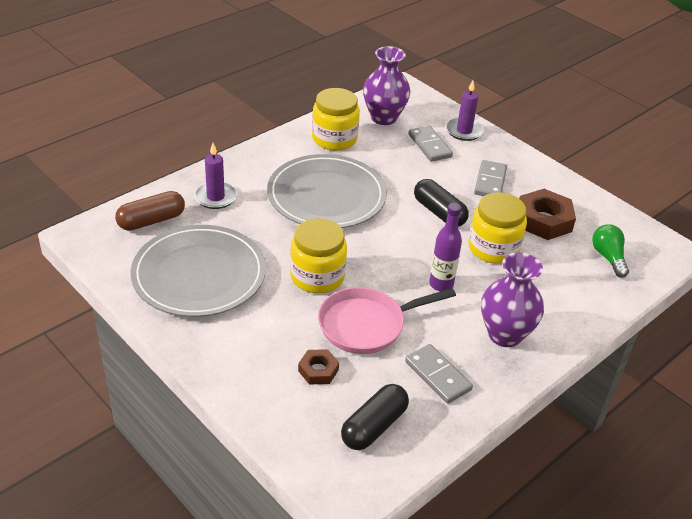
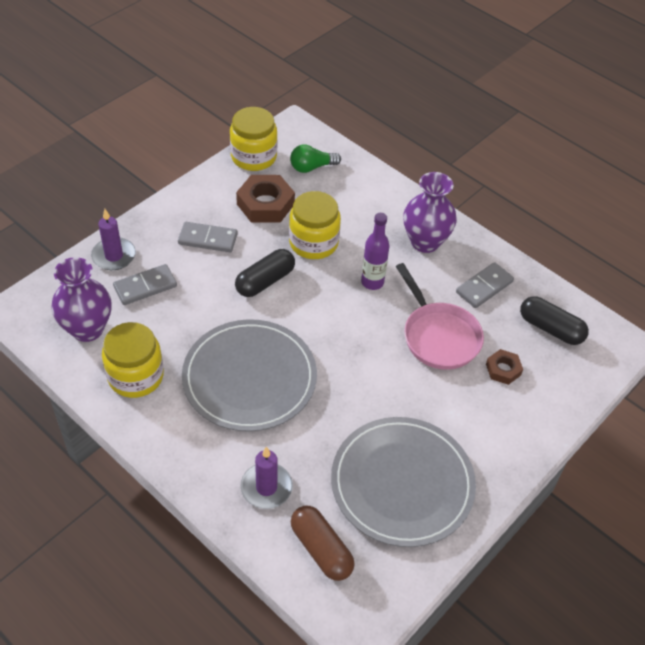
camera: 95 degrees left, 10 degrees up
(317, 276) = (382, 378): yellow jar -> yellow jar (254, 157)

